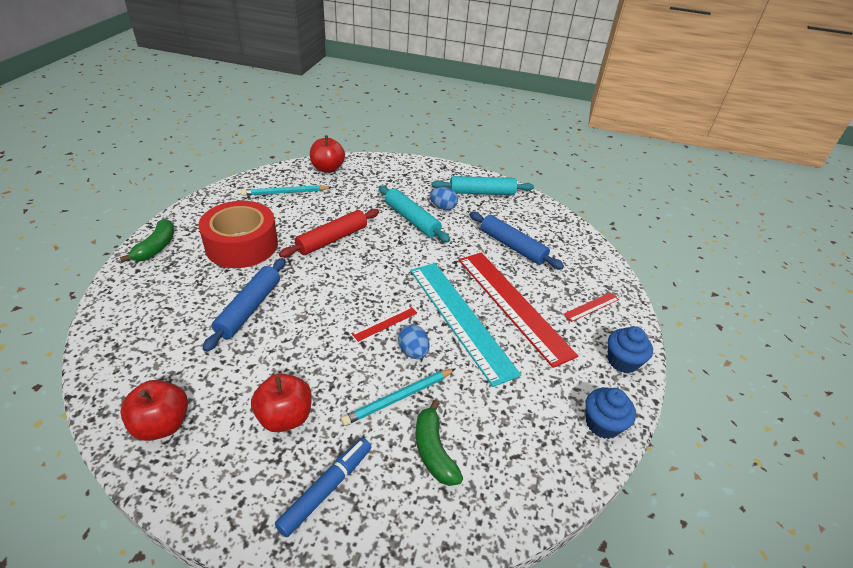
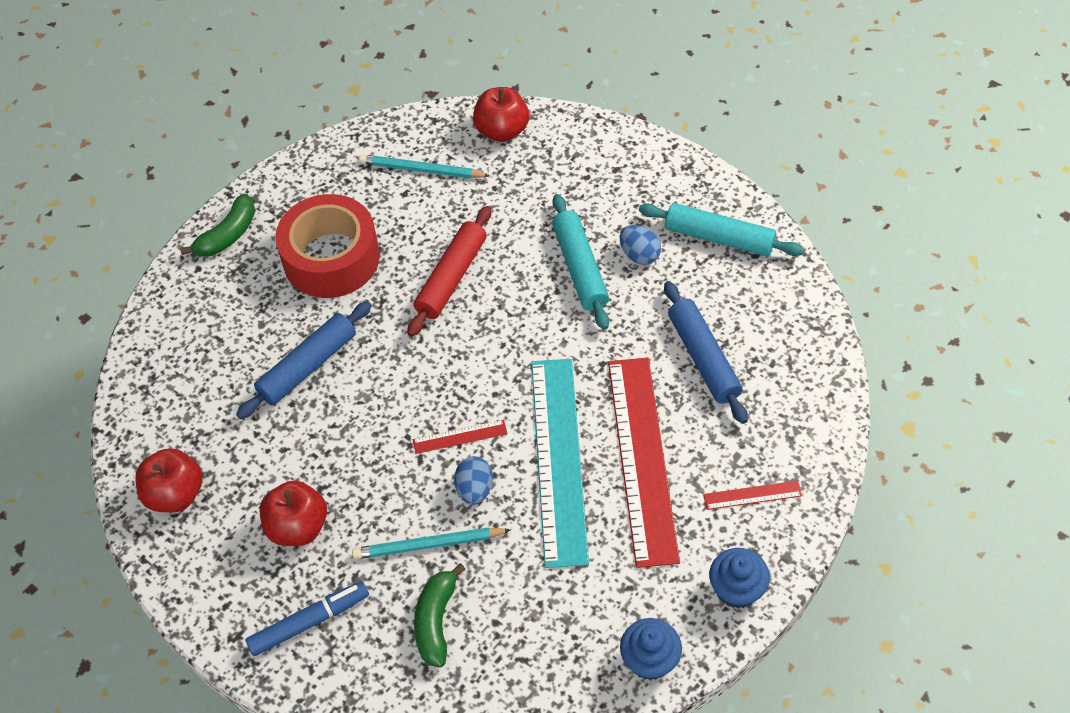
camera: 30 degrees right, 15 degrees up
(332, 239) = (451, 277): red rolling pin -> red rolling pin turned 45 degrees counterclockwise

